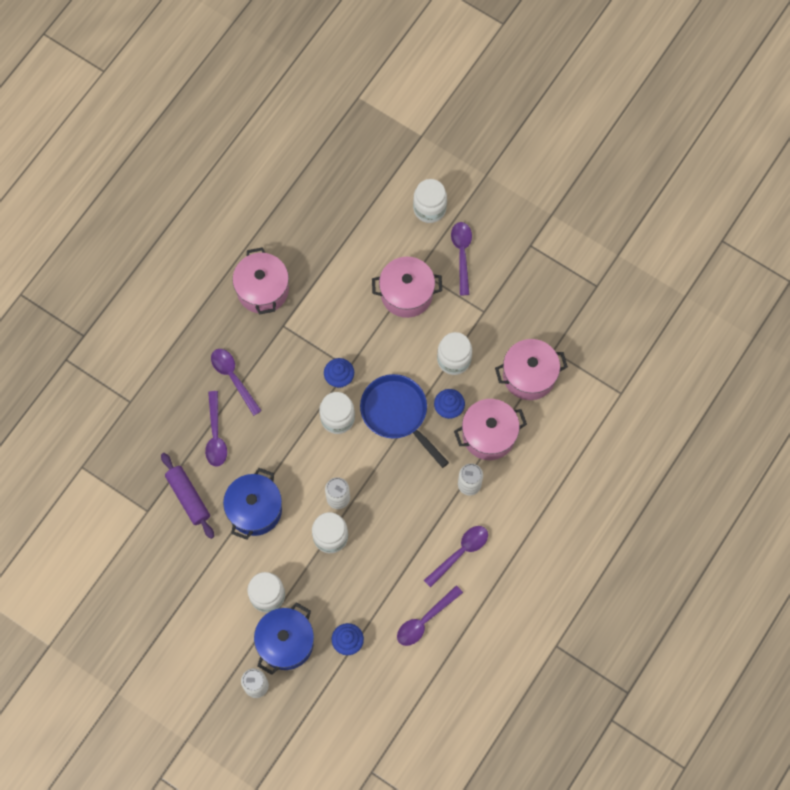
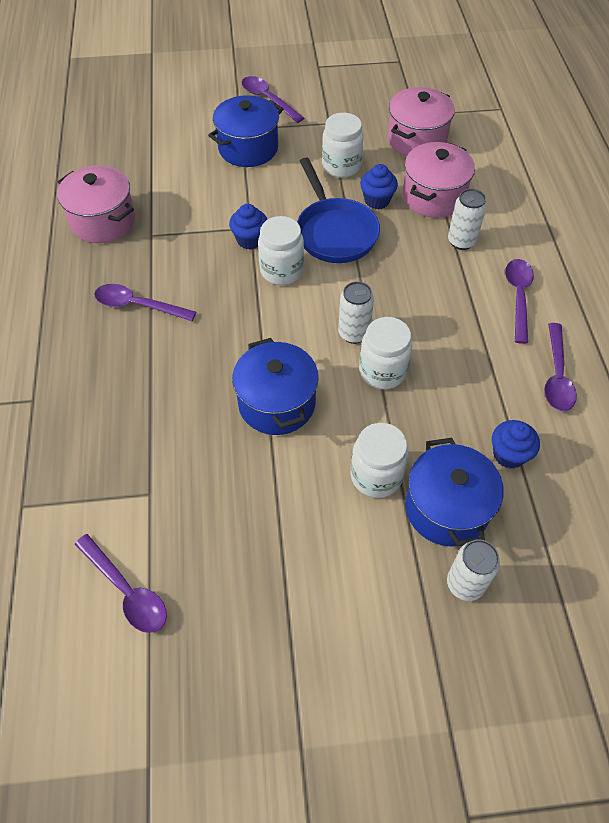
camera: 40 degrees left, 15 degrees down
(188, 497) = (188, 445): purple rolling pin -> none
(216, 435) = (165, 366): purple spoon -> purple spoon (127, 591)
(397, 413) = (334, 232): blue pan -> blue pan turned 120 degrees counterclockwise
(406, 294) = (248, 148): pink pot -> blue pot
(429, 209) = (207, 88): white jar -> none

